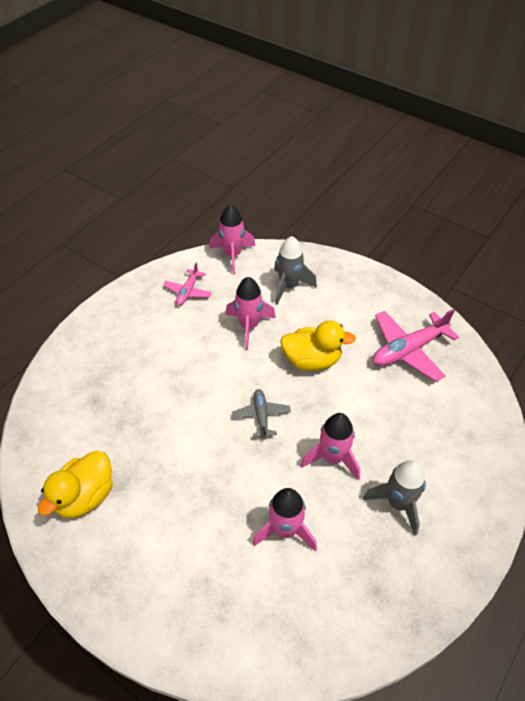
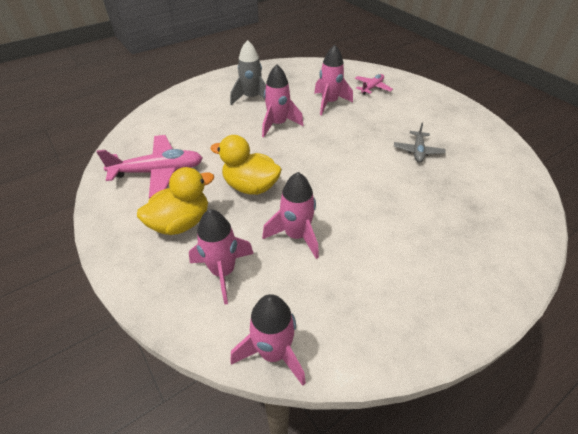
camera: 160 degrees left, 5 degrees down
(85, 496) = (470, 145): yellow duck -> yellow duck (181, 223)
(188, 291) = (358, 305): pink plane -> pink plane (372, 88)
(261, 416) = (318, 158): grey plane -> grey plane (418, 151)
(289, 286) = (223, 272): grey rocket -> pink rocket

